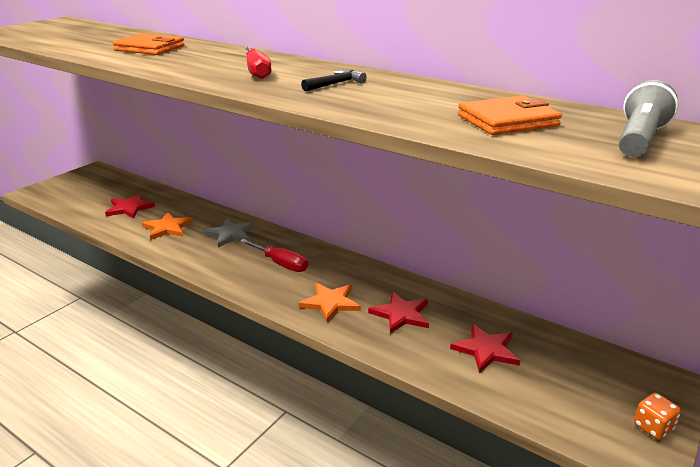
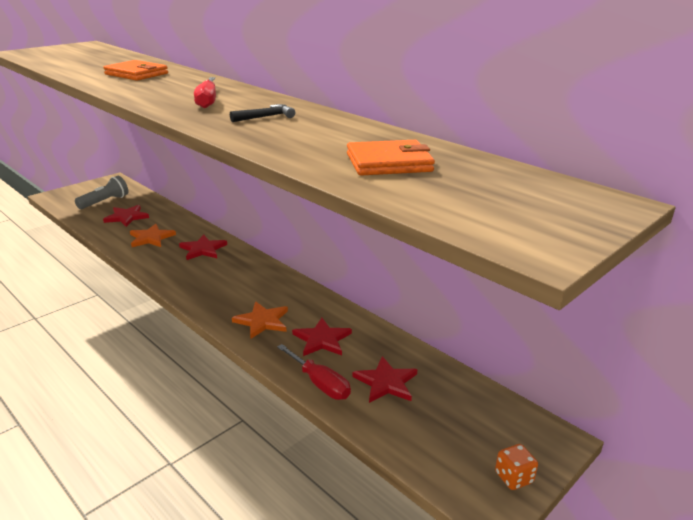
camera: 10 degrees right, 0 degrees up
(230, 234) = (203, 249): grey star -> red star
(281, 264) = (235, 281): red screwdriver -> red screwdriver (320, 384)
(639, 140) = (498, 191): grey flashlight -> grey flashlight (105, 202)

